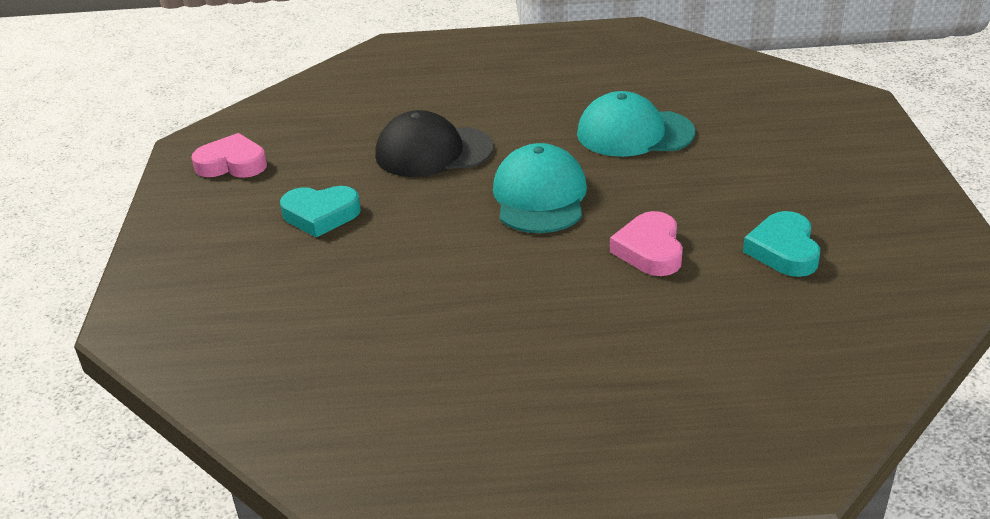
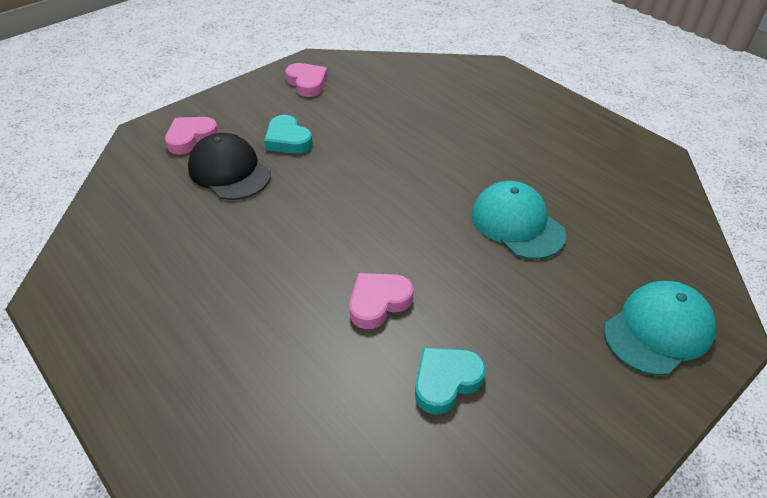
camera: 50 degrees right, 10 degrees up
(207, 286) = (191, 138): none -> pink heart
(433, 152) = (395, 146): black cap -> black cap (229, 171)
(540, 196) = (391, 217): turquoise cap -> turquoise cap (658, 330)

